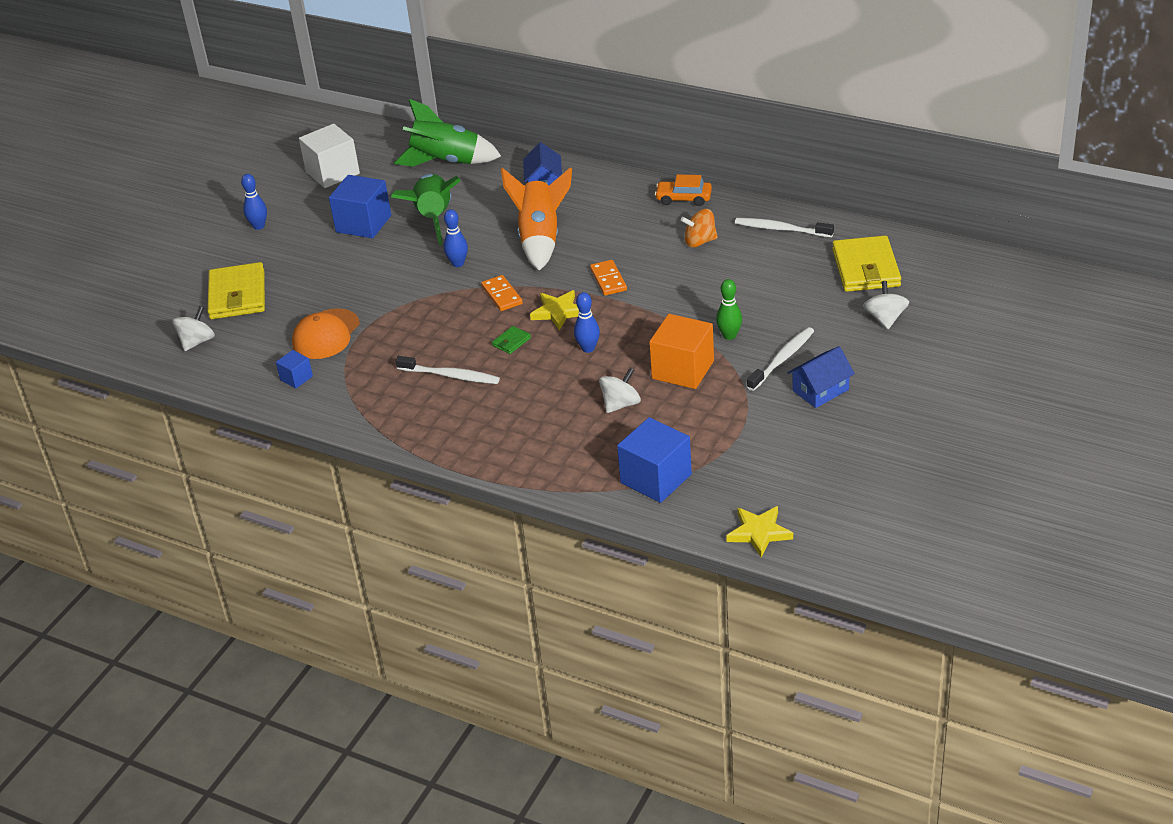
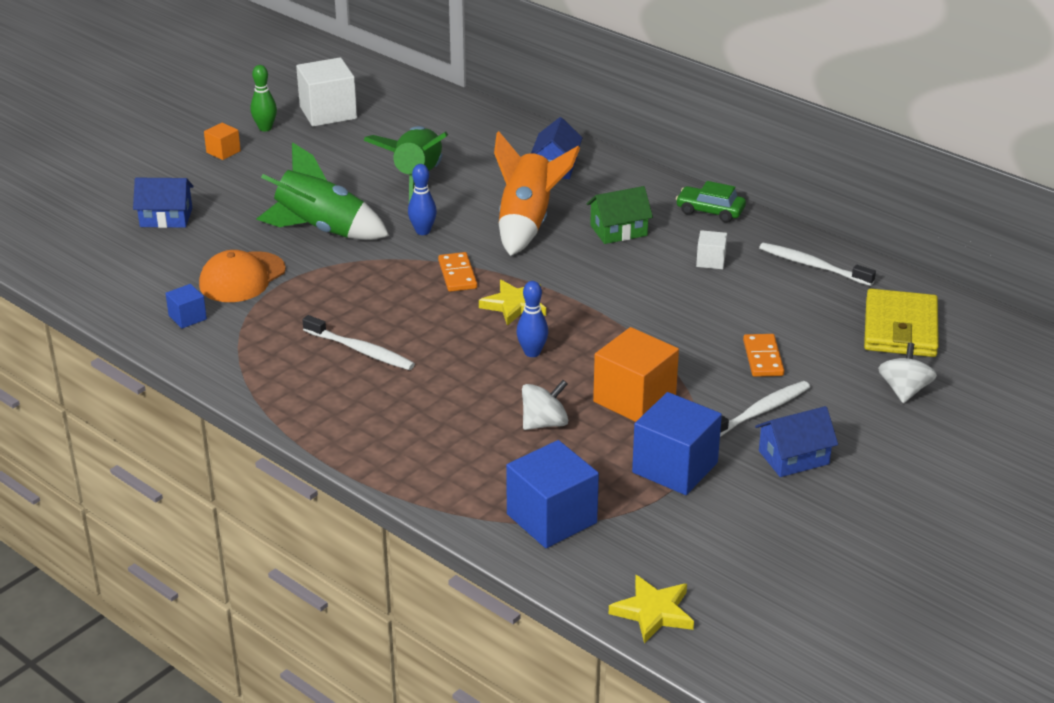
camera: 10 degrees right, 5 degrees down
(197, 342) = (99, 257): white spinning top -> none
(237, 295) = (166, 217): yellow wallet -> blue house
(259, 226) = (223, 152): blue bowling pin -> orange cube
(363, 224) = (337, 170): blue cube -> blue cube (675, 467)
(446, 162) = (457, 124): green rocket -> green rocket (322, 230)
(511, 342) = (446, 327): green wallet -> none
(608, 280) = (587, 282): orange domino -> orange domino (763, 358)
(617, 230) = (618, 230): none -> green house
(683, 198) = (710, 211): orange car -> green car
(700, 242) = (710, 261): orange spinning top -> white cube
(729, 336) = (705, 372): green bowling pin -> green bowling pin (265, 128)

